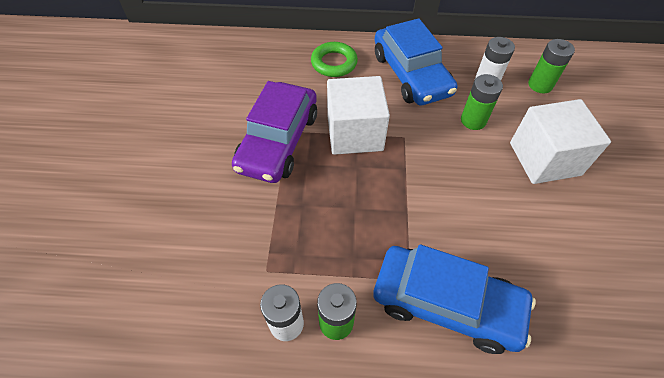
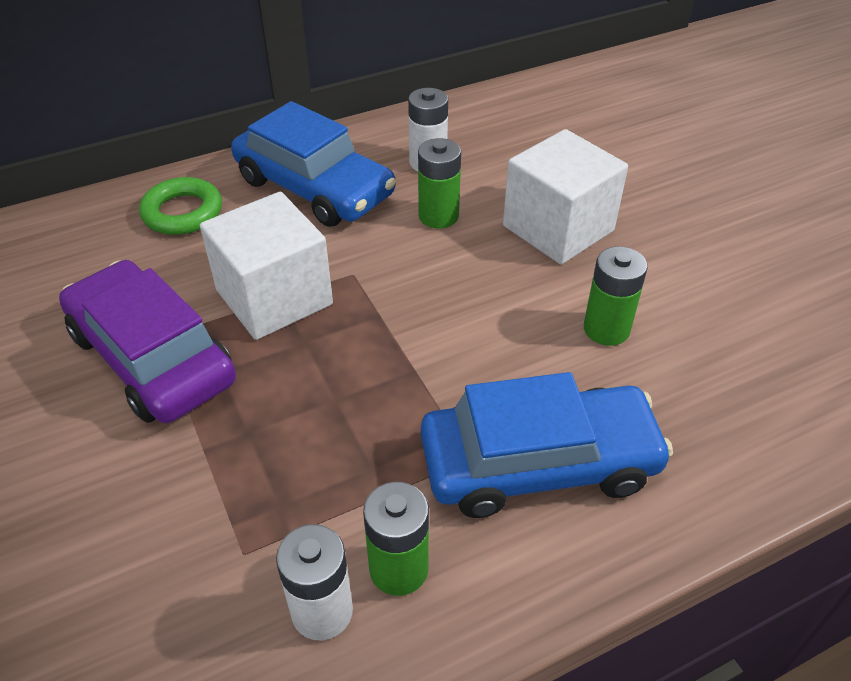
camera: 30 degrees left, 10 degrees down
(278, 141) = (152, 357): purple car -> purple car turned 150 degrees clockwise
(540, 85) = (500, 141): green battery -> green battery (606, 329)

